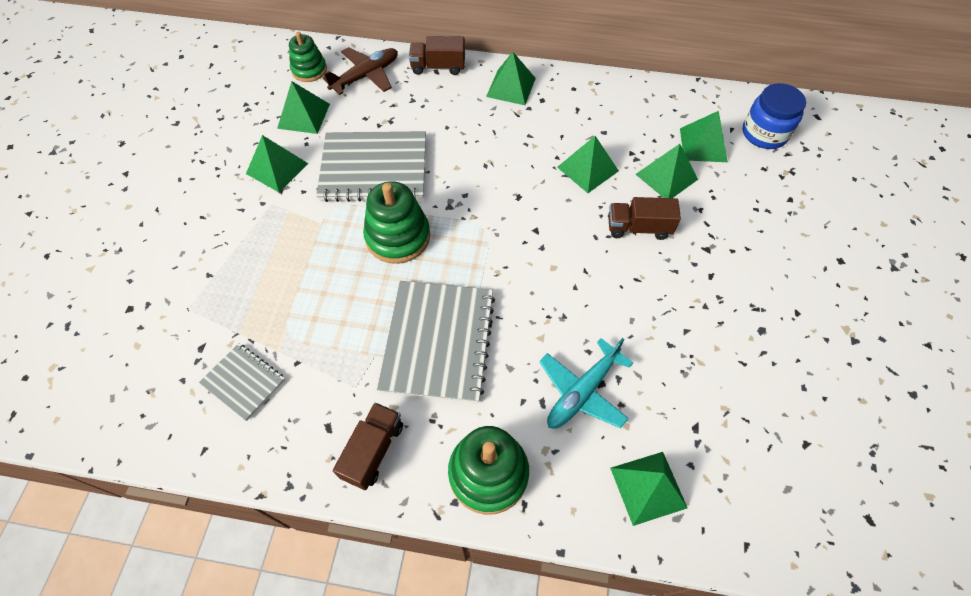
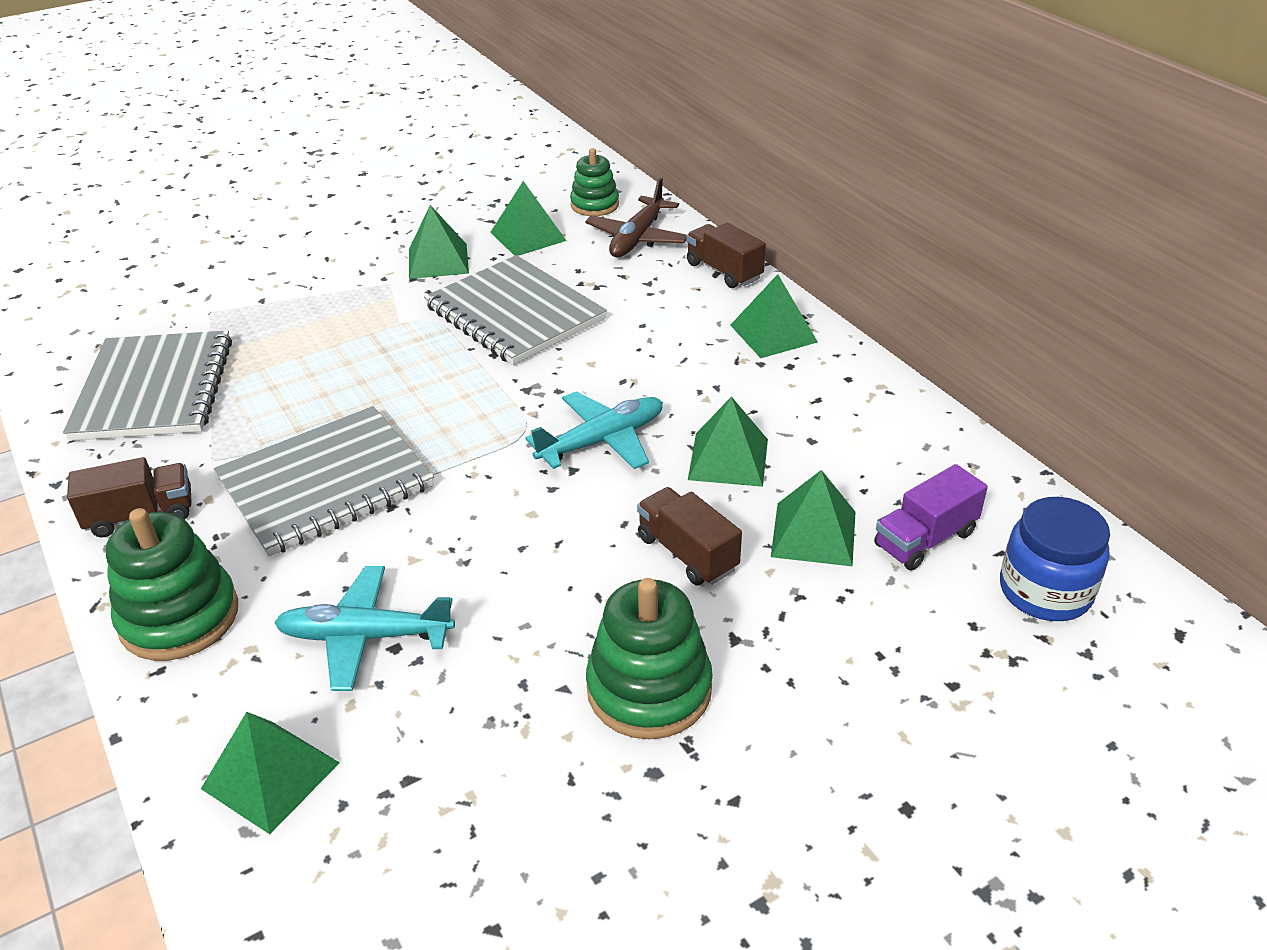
camera: 50 degrees right, 20 degrees down
(243, 382) = (155, 389): grey notebook -> grey notebook, size x1.89
(365, 76) = (637, 238): brown plane -> brown plane turned 105 degrees clockwise
(398, 237) = (440, 379): green stacking toy -> green stacking toy (649, 689)
(525, 205) = (601, 441): none -> turquoise plane
(703, 145) = (925, 539): green pyramid -> purple truck

